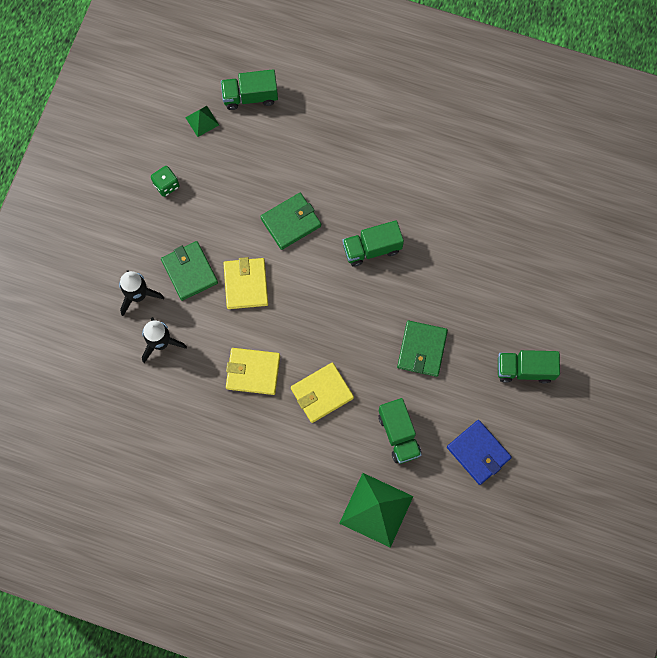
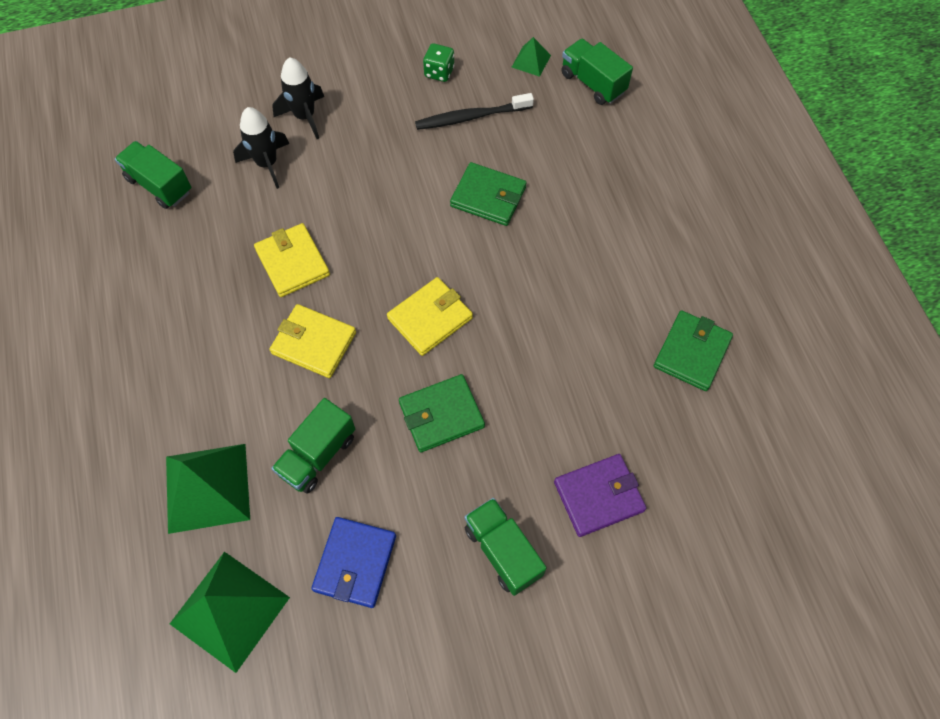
camera: 55 degrees right, 10 degrees down
(189, 271) = (363, 143): green wallet -> green wallet (692, 352)
(220, 190) = (471, 117): none -> black toothbrush
(246, 284) = (387, 198): yellow wallet -> yellow wallet (430, 318)
(372, 249) = (521, 289): green truck -> green truck (159, 185)
(460, 536) = (230, 610): none -> green pyramid
(529, 297) = (599, 496): none -> purple wallet

